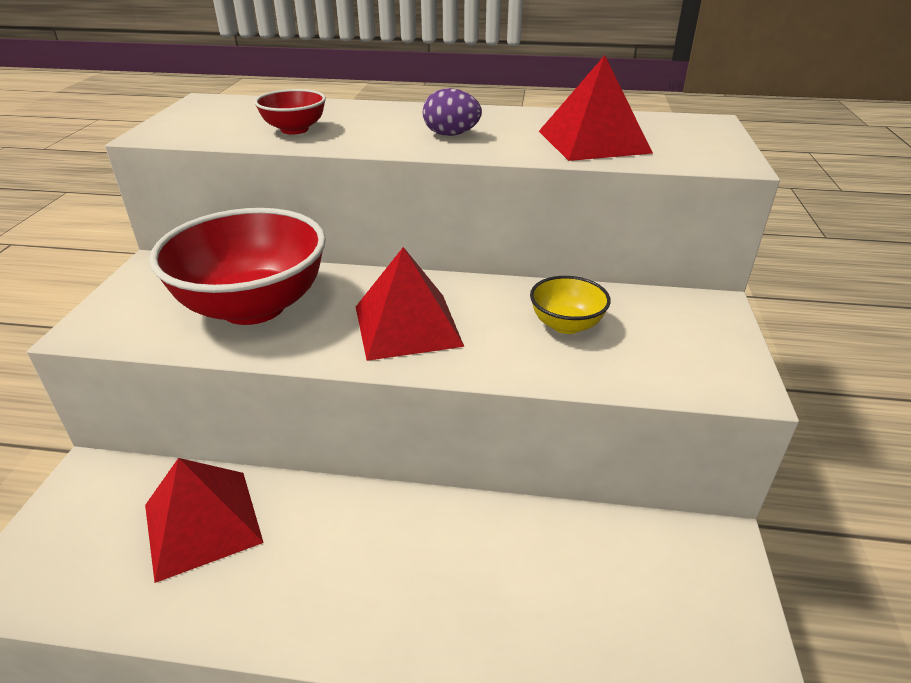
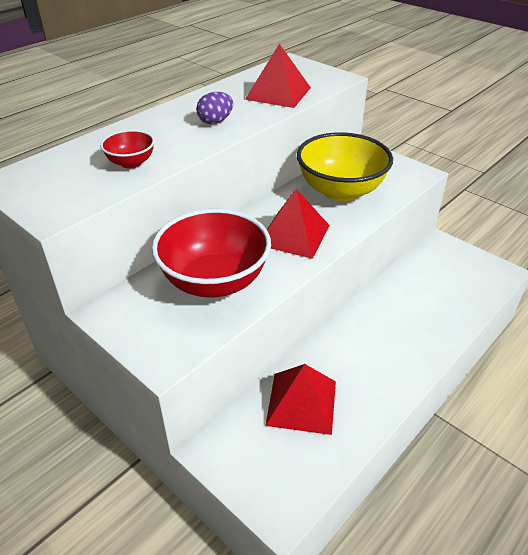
camera: 55 degrees left, 5 degrees up
(566, 325) = (340, 191): yellow bowl -> yellow bowl, size x2.13

